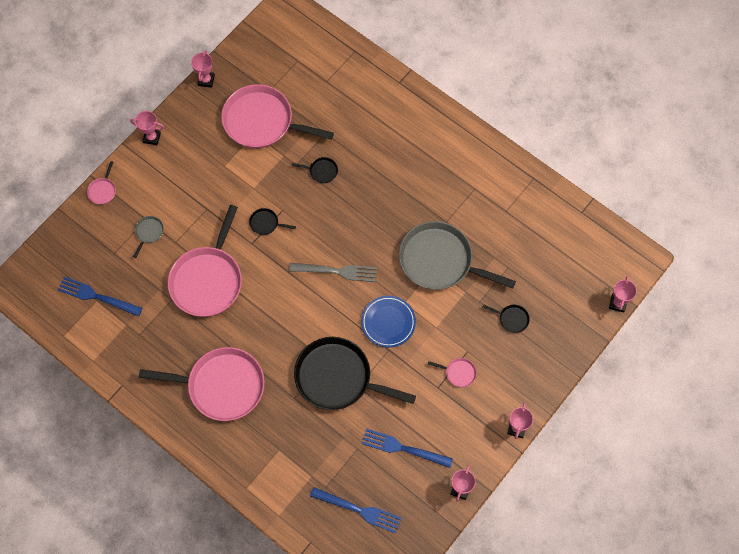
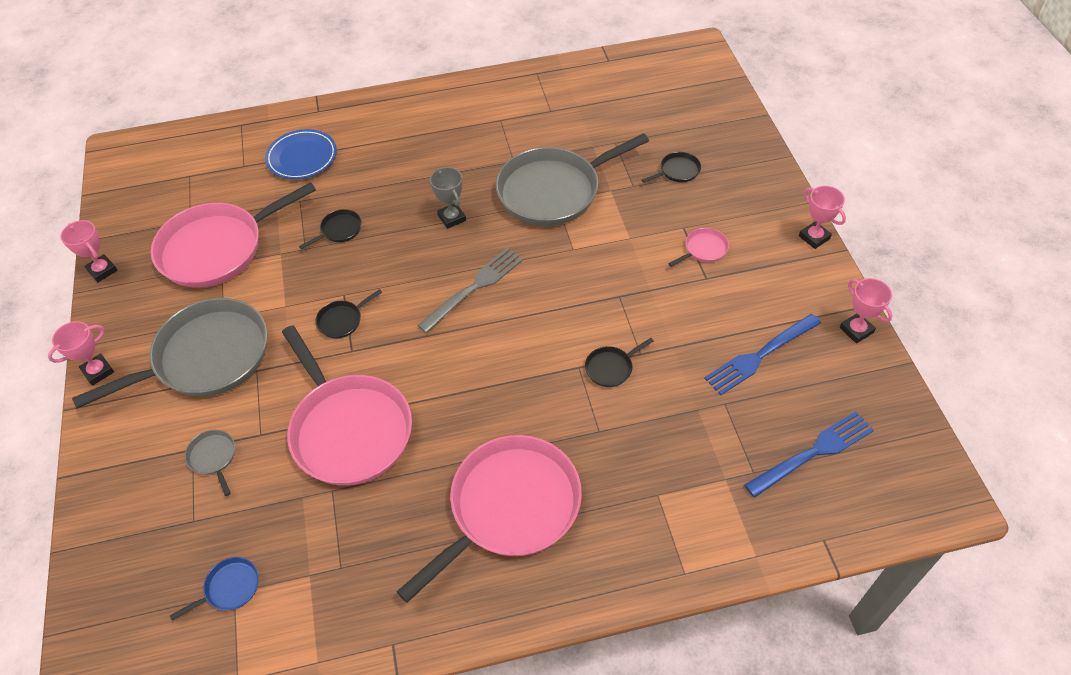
camera: 50 degrees left, 15 degrees down
(97, 296) = (230, 588): blue fork -> blue pan
(102, 191) = (95, 476): pink pan -> none
(196, 179) = (206, 357): none -> grey pan
(337, 377) = (611, 368): black pan -> black pan, size x0.40
(376, 222) = (452, 218): none -> grey trophy
(388, 322) = (584, 277): blue plate -> blue plate (302, 157)
(617, 303) = (732, 86): pink trophy -> none

